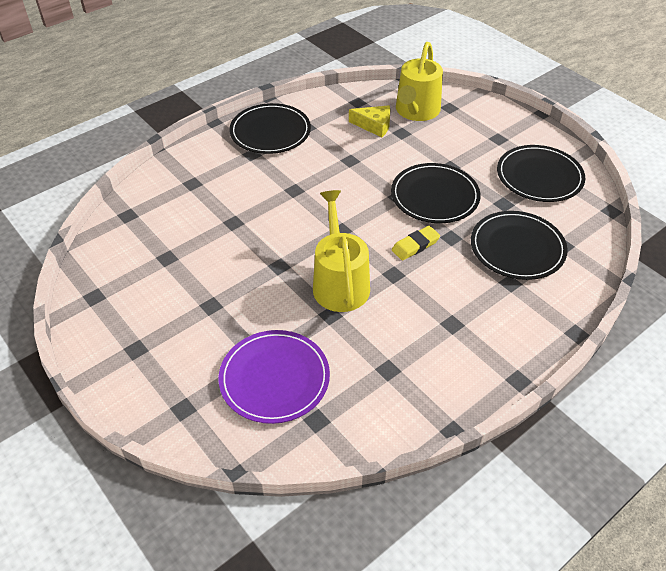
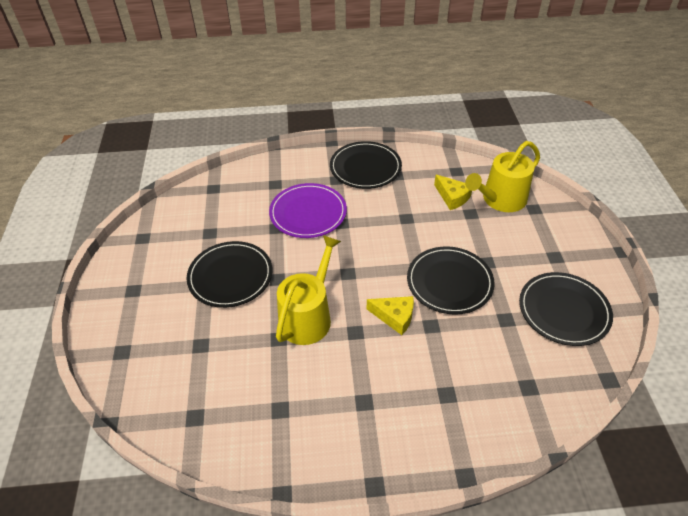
camera: 35 degrees right, 0 degrees up
(274, 378) = (196, 366): purple plate -> purple plate (308, 213)
(415, 245) = (394, 317): yellow eraser -> yellow cheese
(517, 248) = (482, 366): black plate -> black plate (230, 276)

